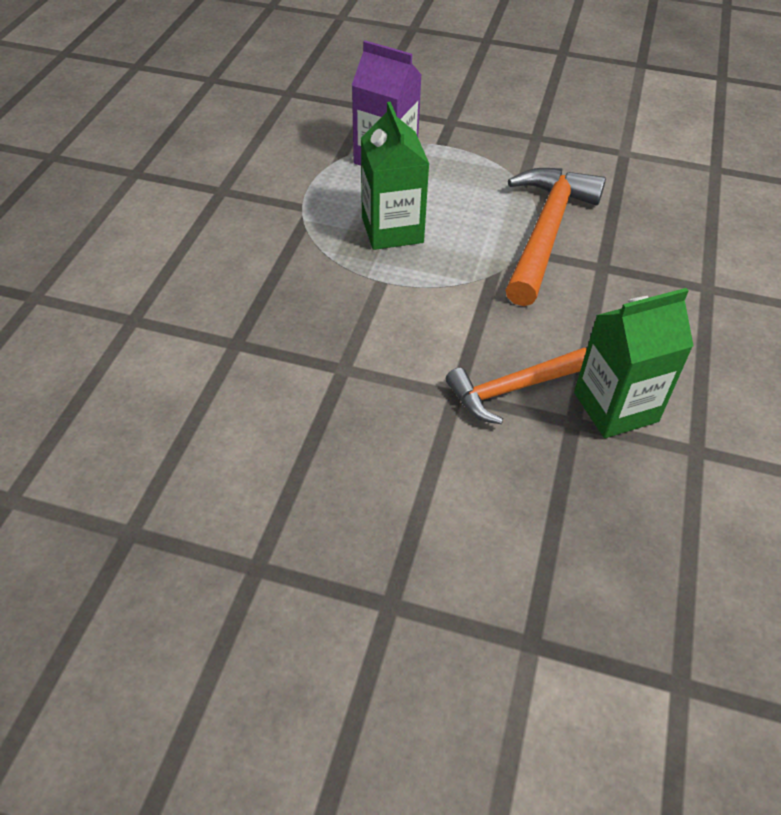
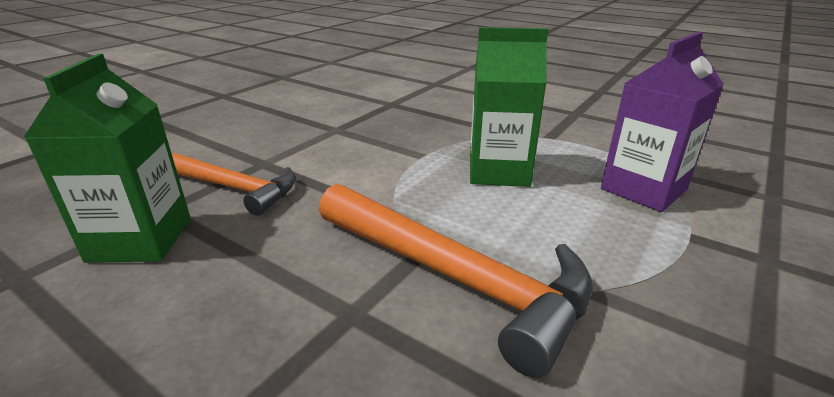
camera: 110 degrees right, 20 degrees down
(513, 389) = (236, 188): orange hammer -> orange hammer turned 120 degrees clockwise

